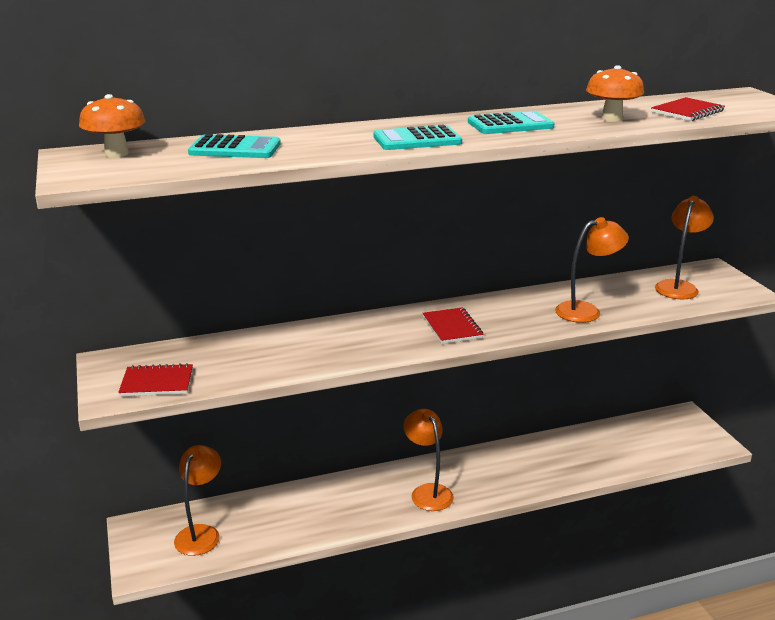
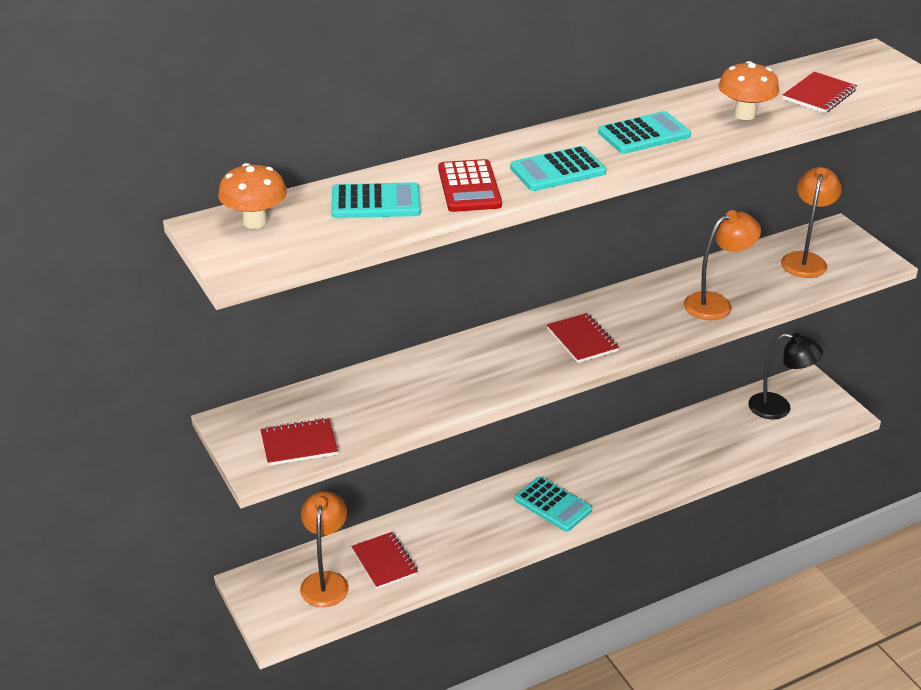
camera: 10 degrees left, 10 degrees up
(259, 523) = (384, 562): none -> red notebook
(327, 145) = (469, 187): none -> red calculator
(428, 492) = (553, 505): orange lamp -> turquoise calculator
(655, 434) = (778, 408): none -> black lamp

